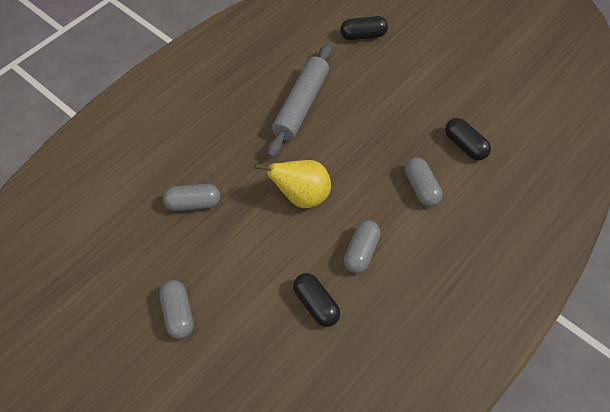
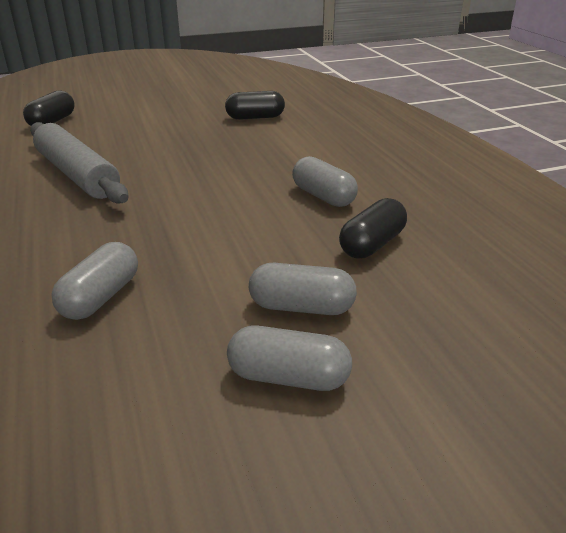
camera: 60 degrees left, 25 degrees down
(301, 196) = (204, 210): yellow pear -> none
(316, 304) = (372, 244): black capsule -> black capsule turned 45 degrees counterclockwise
(421, 188) = (278, 146): grey capsule -> grey capsule (301, 307)

